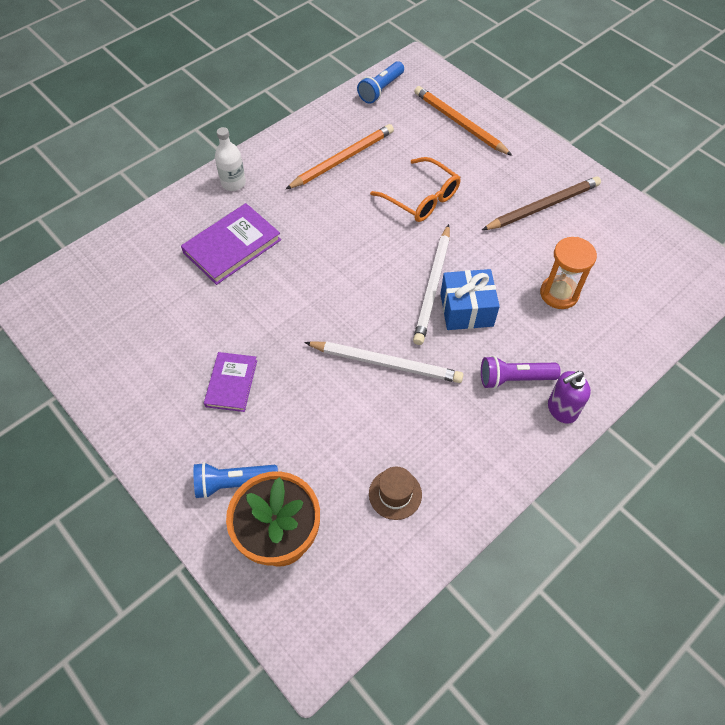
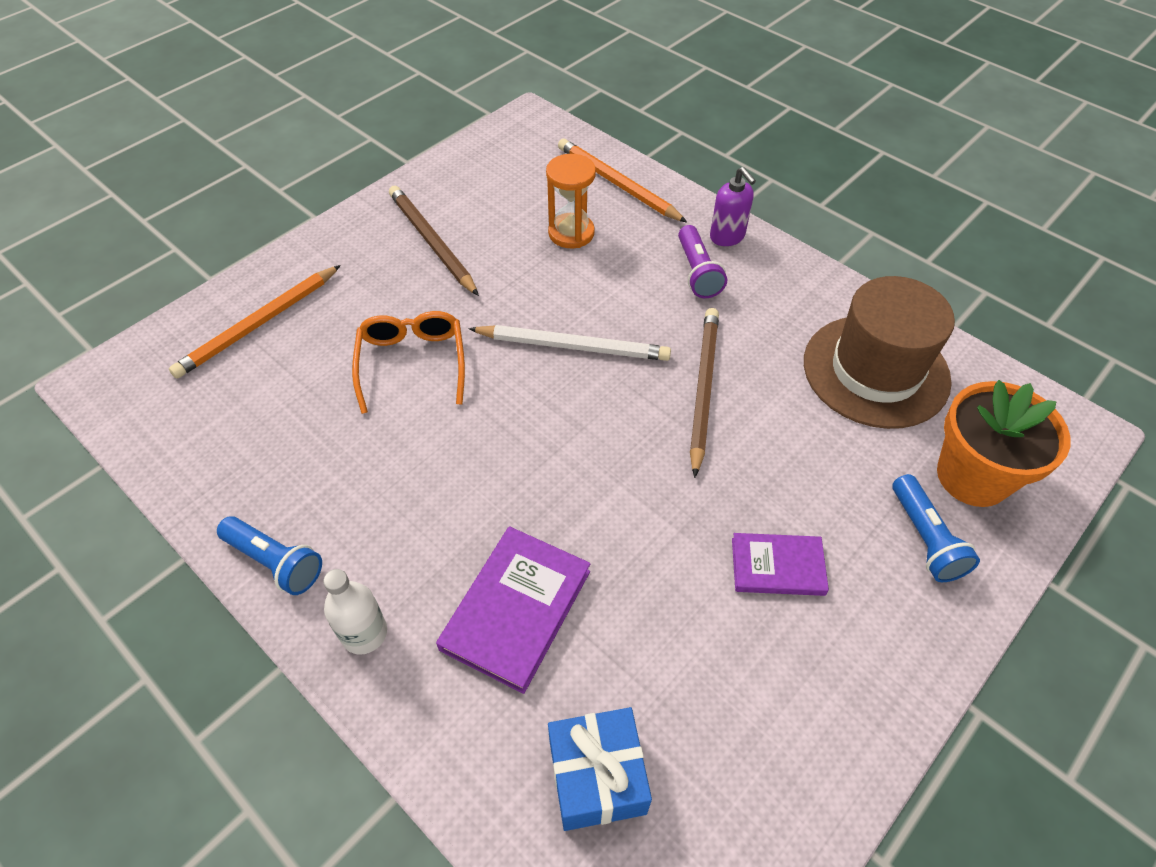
camera: 95 degrees left, 5 degrees down
(232, 246) = (516, 610): purple book -> purple book turned 75 degrees clockwise
(342, 159) = (320, 468): orange pencil -> orange pencil (617, 184)
(380, 90) = (155, 426): blue flashlight -> blue flashlight (275, 562)
(386, 363) = (702, 389): white pencil -> brown pencil
(395, 494) = (875, 371): brown hat -> brown hat, size x2.33
(421, 198) = (412, 364): orange glasses -> orange glasses turned 45 degrees counterclockwise
(466, 310) = (606, 313): blue gift -> blue gift (597, 777)

